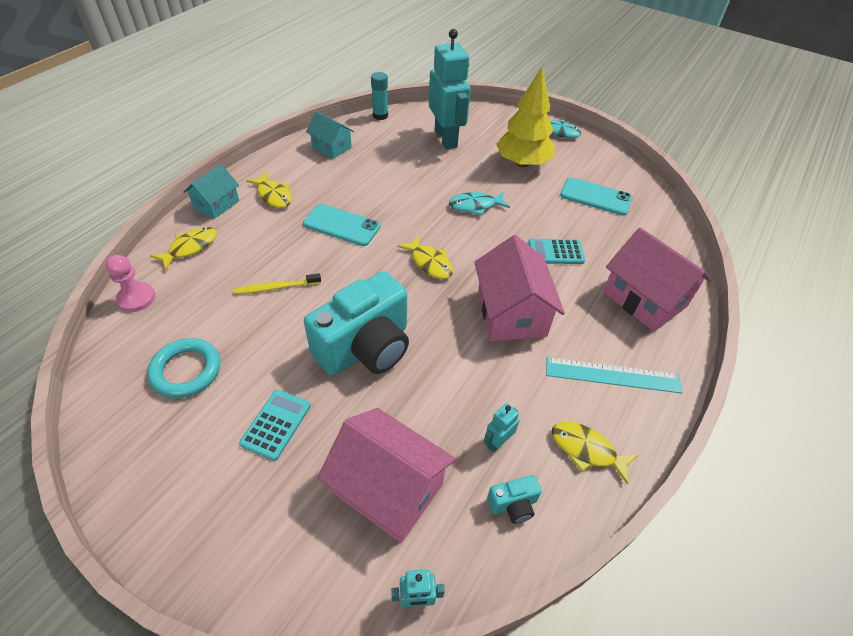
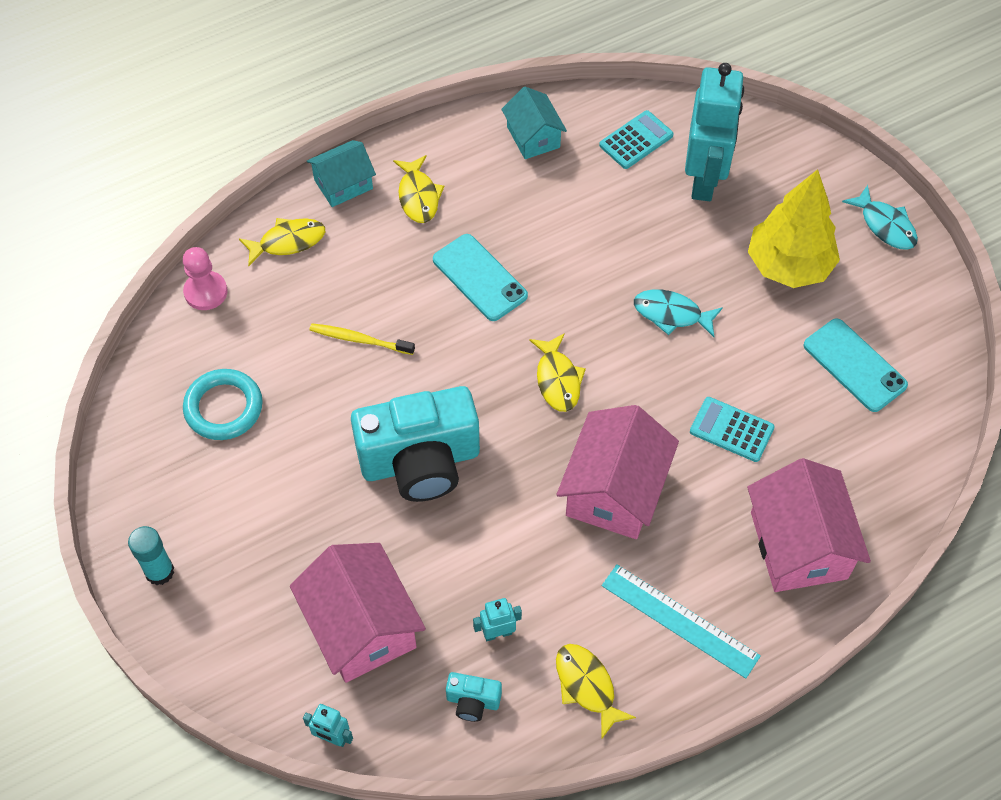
camera: 30 degrees right, 10 degrees up
(276, 424) = (286, 509): turquoise calculator -> turquoise calculator (636, 140)
(380, 116) = (633, 99): turquoise glue stick -> turquoise glue stick (159, 571)

